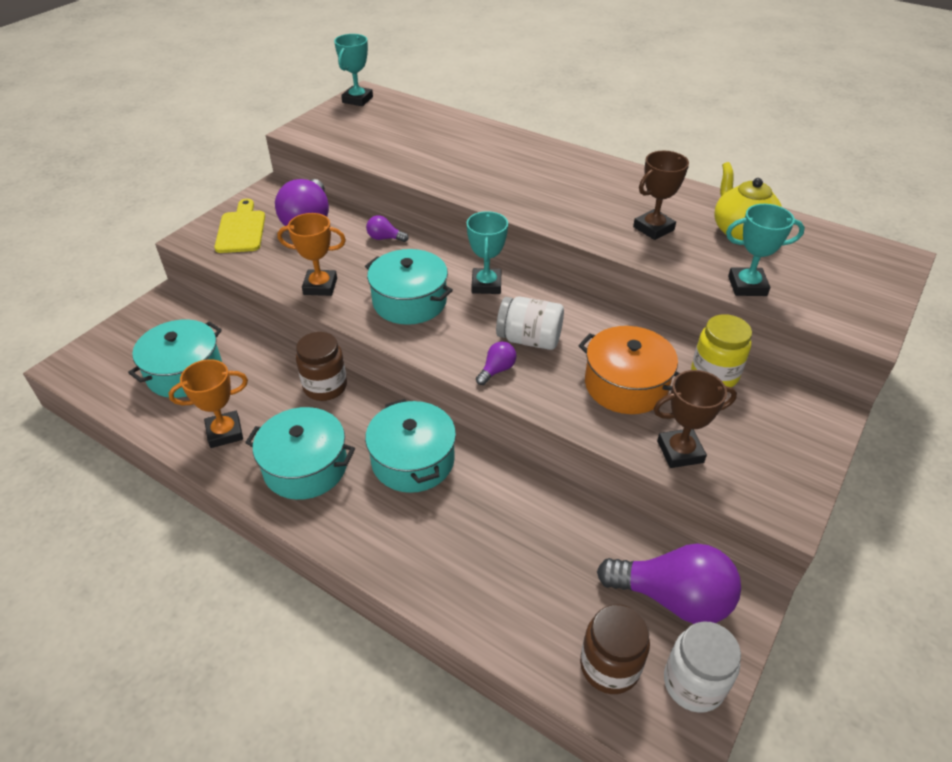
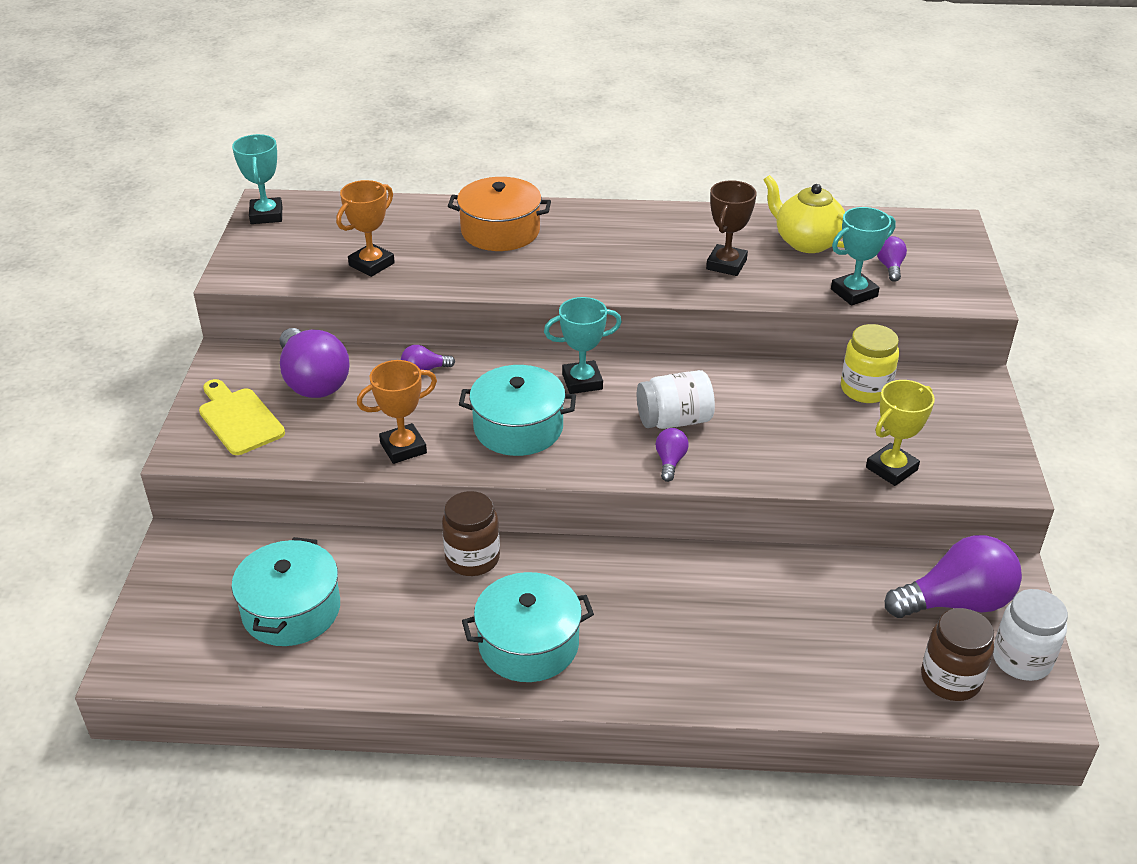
camera: 30 degrees left, 5 degrees down
(225, 432) = (406, 650): orange trophy -> orange trophy (371, 264)
(413, 460) = (632, 590): turquoise pot -> none
(486, 285) = (582, 381): turquoise trophy -> turquoise trophy turned 75 degrees counterclockwise
(626, 385) = (798, 428): orange pot -> orange pot (500, 231)
(680, 452) = (891, 469): brown trophy -> yellow trophy
(801, 275) = (890, 267): none -> purple light bulb

